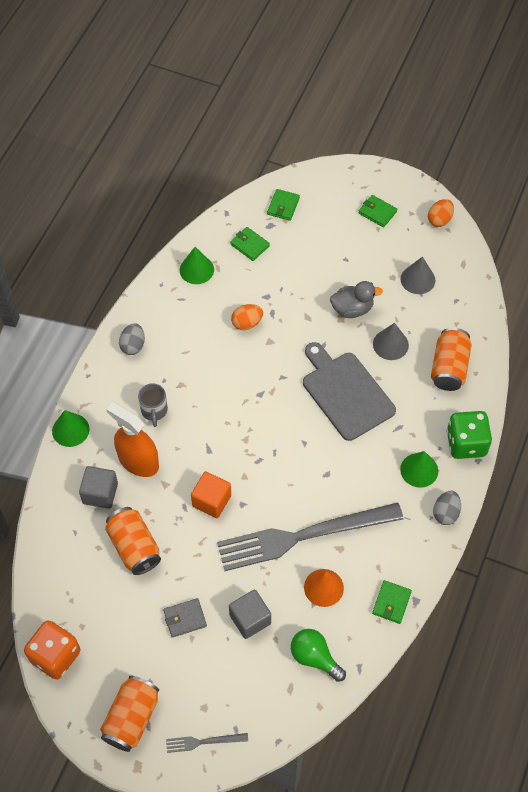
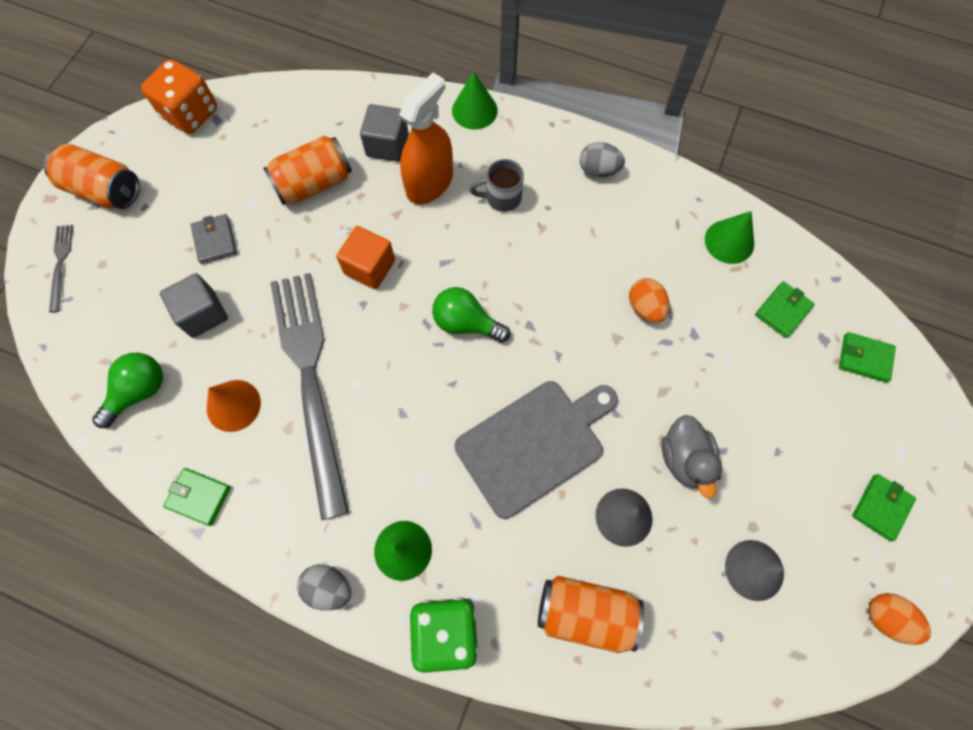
camera: 90 degrees right, 10 degrees up
(258, 434) = (466, 323): none -> green light bulb

